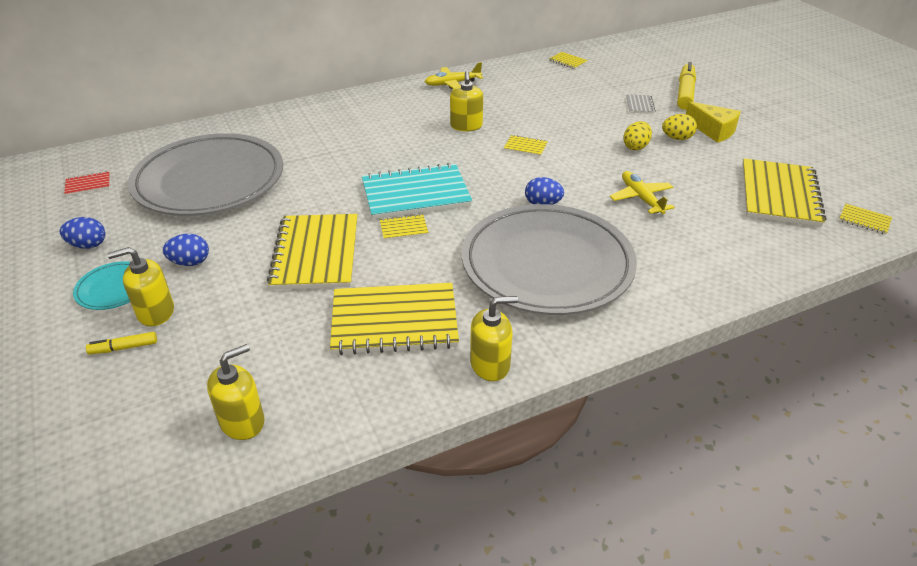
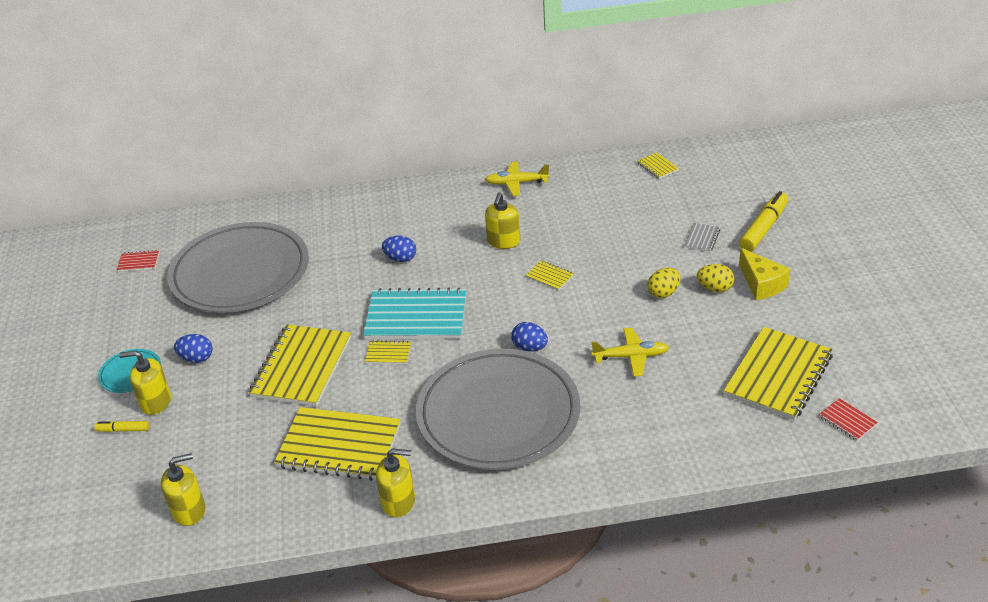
camera: 20 degrees right, 0 degrees up
(88, 245) = (122, 327): blue egg -> blue egg (400, 259)
(641, 198) = (630, 357): yellow plane -> yellow plane turned 90 degrees clockwise
(864, 220) = (847, 421): yellow notebook -> red notebook

